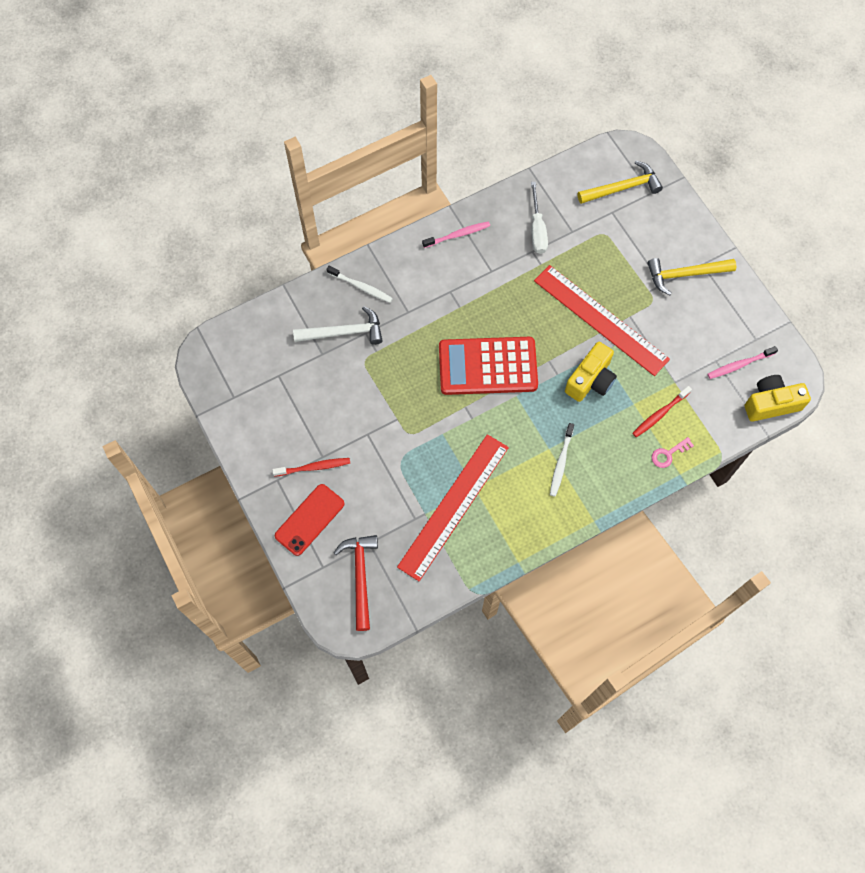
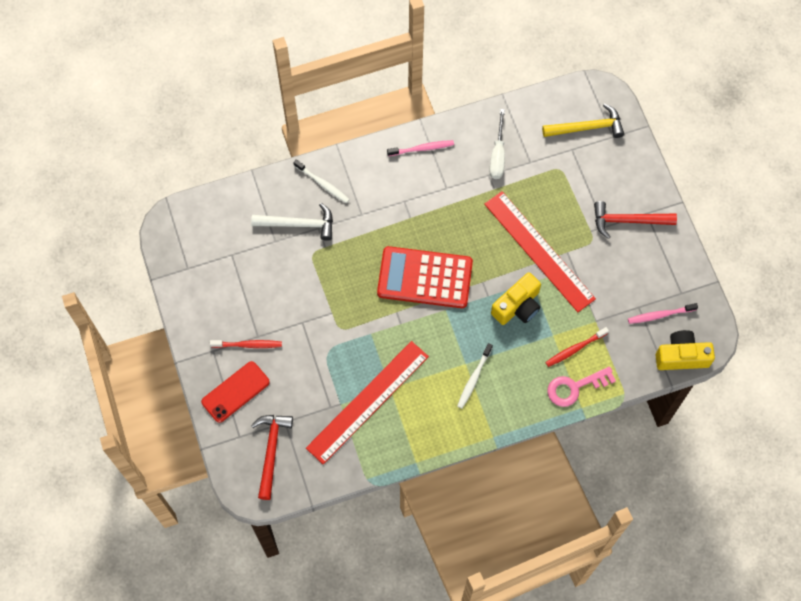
camera: 10 degrees right, 0 degrees up
(668, 454) = (575, 387): pink key -> pink key, size x1.63
(685, 274) = (628, 221): yellow hammer -> red hammer

